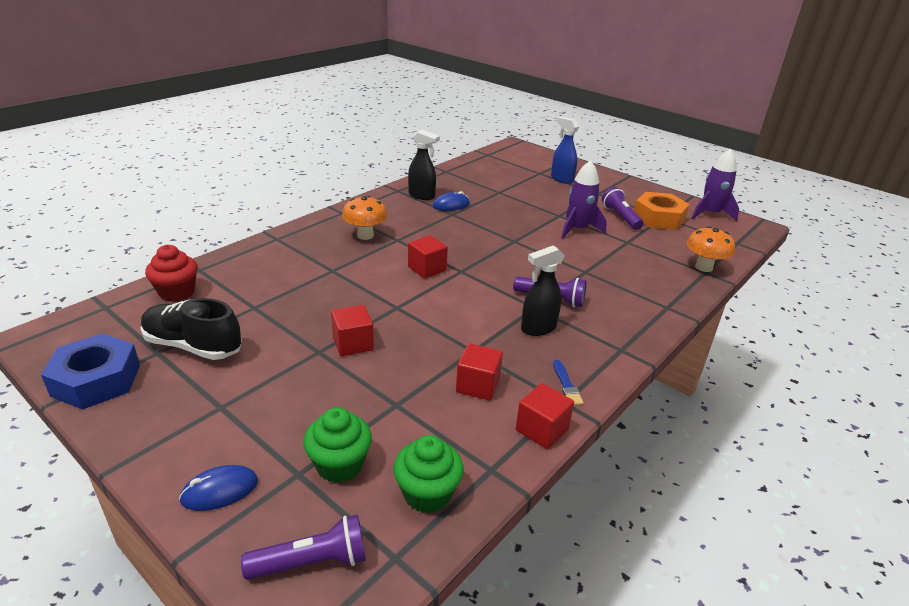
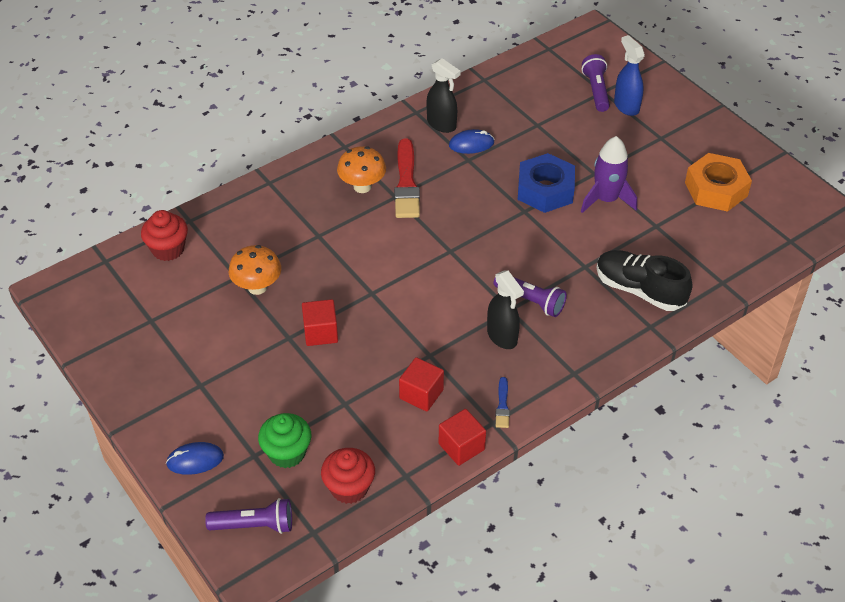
camera: 15 degrees right, 15 degrees up
(96, 380) = (102, 344): blue nut -> blue nut (545, 190)
(193, 346) = (180, 317): black shoe -> black shoe (639, 290)
(404, 231) = (406, 183): none -> red brush
(427, 269) = (415, 244): red cube -> none
(427, 494) = (349, 488): green cupcake -> red cupcake
(538, 328) = (502, 337): black spray bottle -> black spray bottle turned 105 degrees counterclockwise
(620, 217) = (668, 183): purple flashlight -> purple flashlight (596, 90)
(704, 267) = (725, 275): orange mushroom -> orange mushroom (257, 287)
(710, 214) = (787, 188): purple rocket -> none

